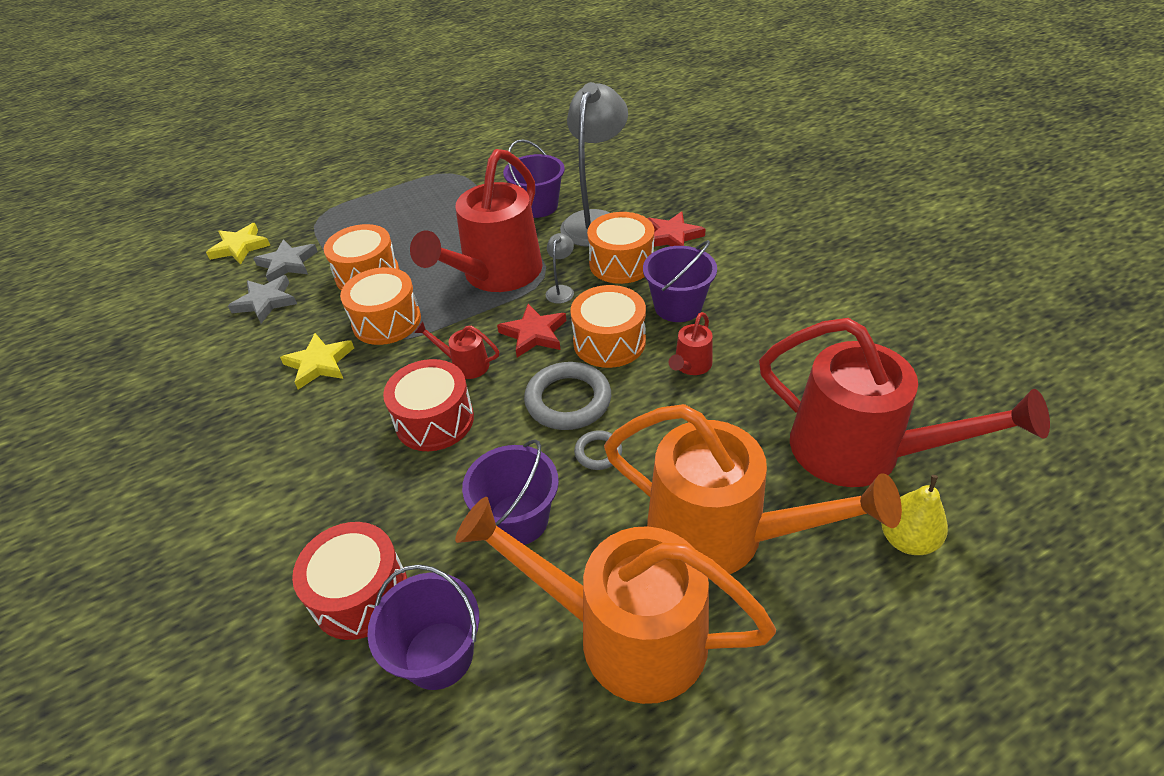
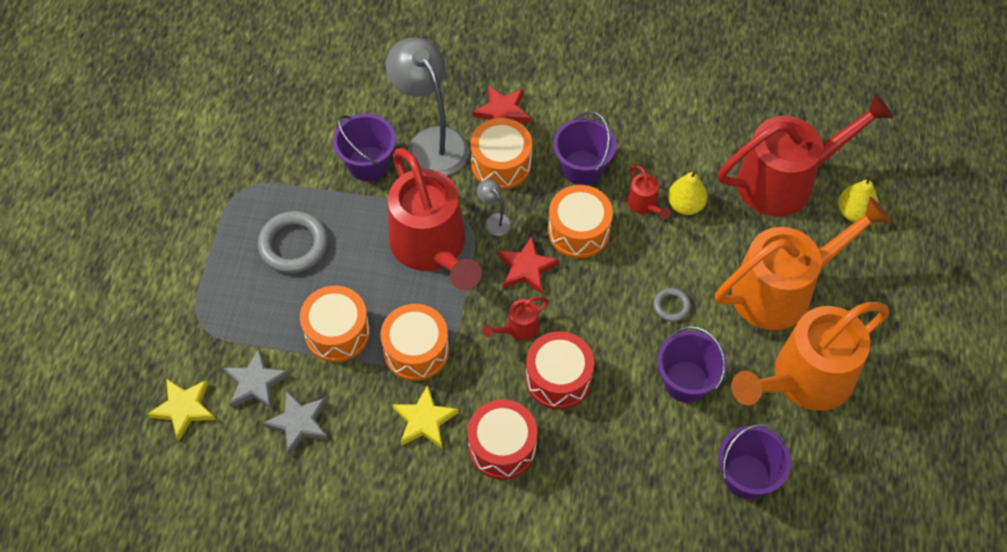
camera: 55 degrees left, 15 degrees up
(360, 594) = (671, 496): red drum -> red drum (502, 447)
(568, 400) = (612, 291): grey ring -> grey ring (293, 245)
(726, 393) = (685, 205): none -> yellow pear

